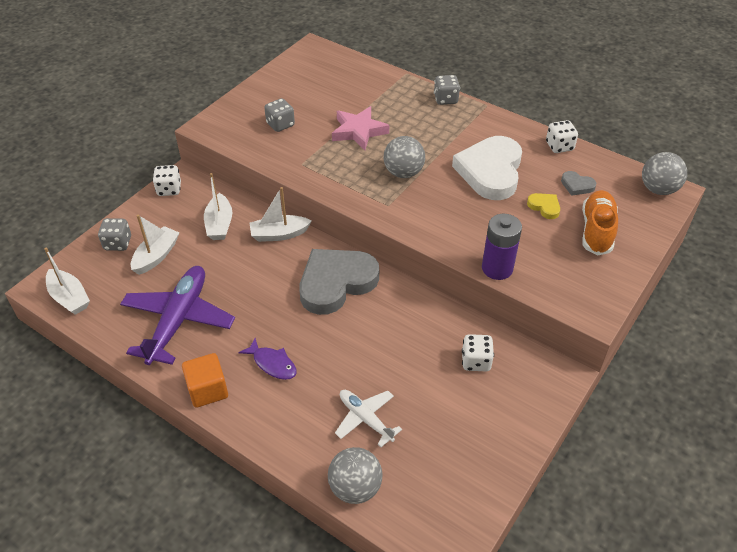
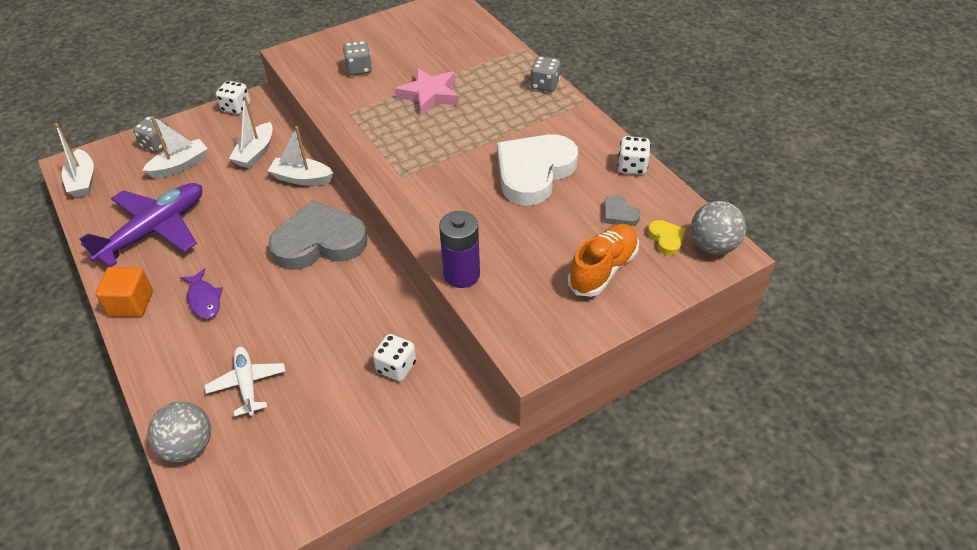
camera: 25 degrees right, 0 degrees up
(403, 173) = (442, 148): grey ball -> none
(544, 207) = (564, 226): yellow heart -> yellow heart (666, 239)

